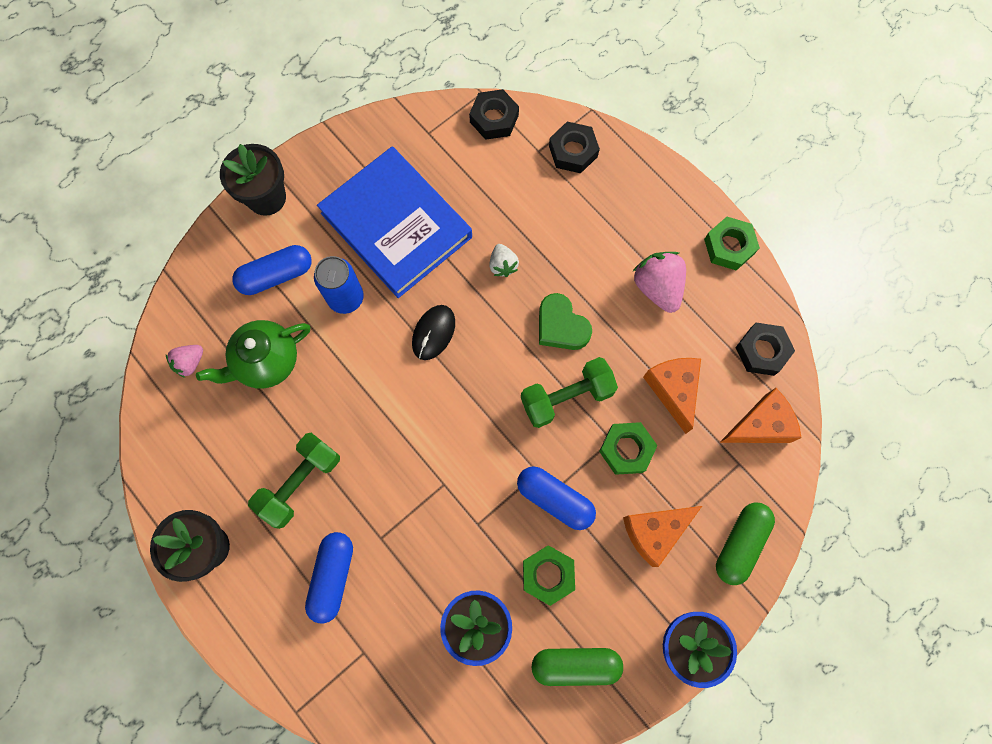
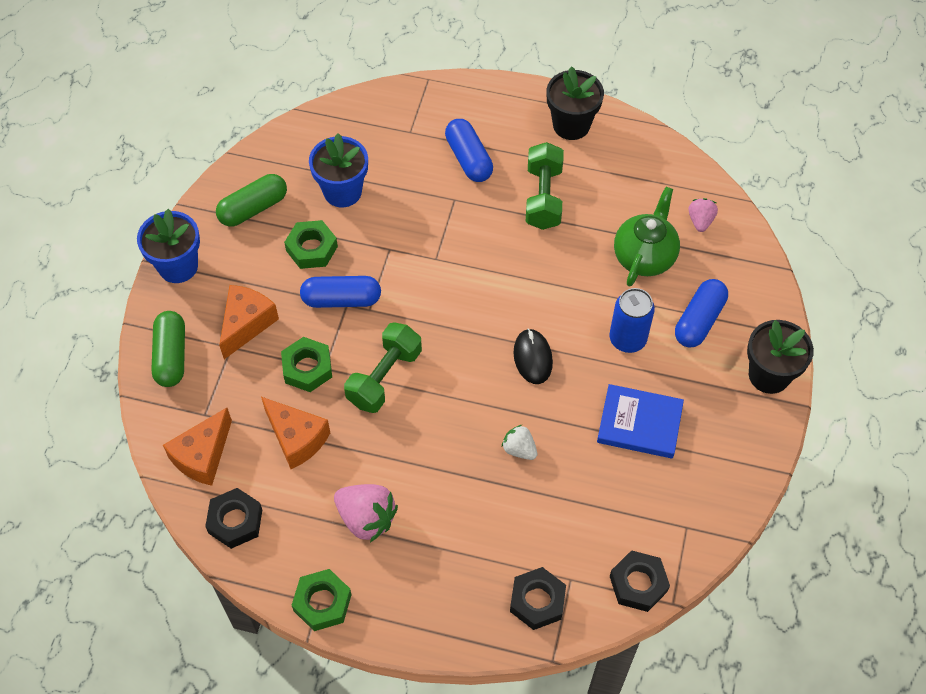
camera: 145 degrees right, 15 degrees down
(396, 225) = (639, 423): blue book -> blue book, size x0.58
(561, 326) = (430, 430): green heart -> none

